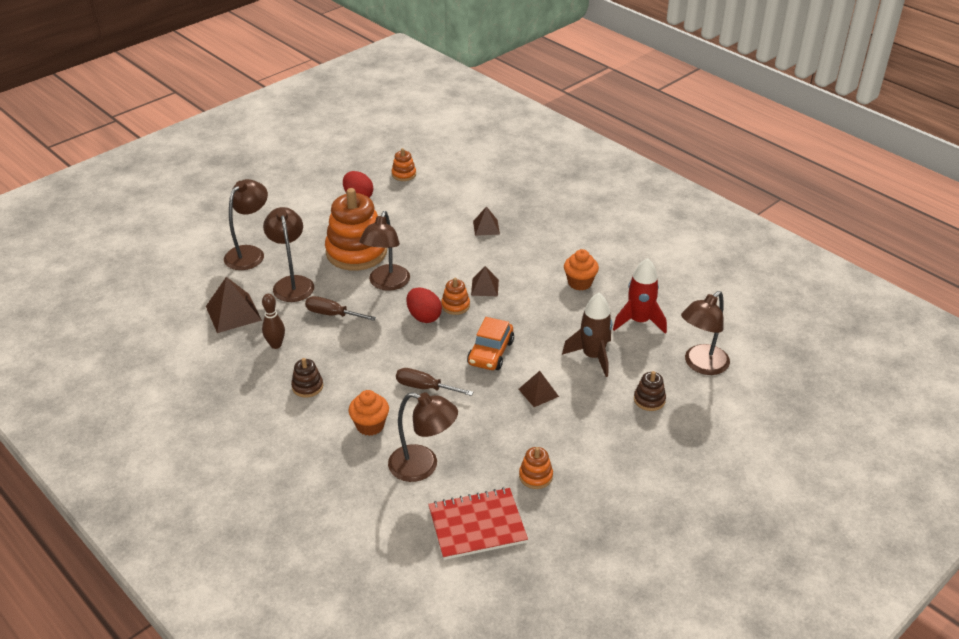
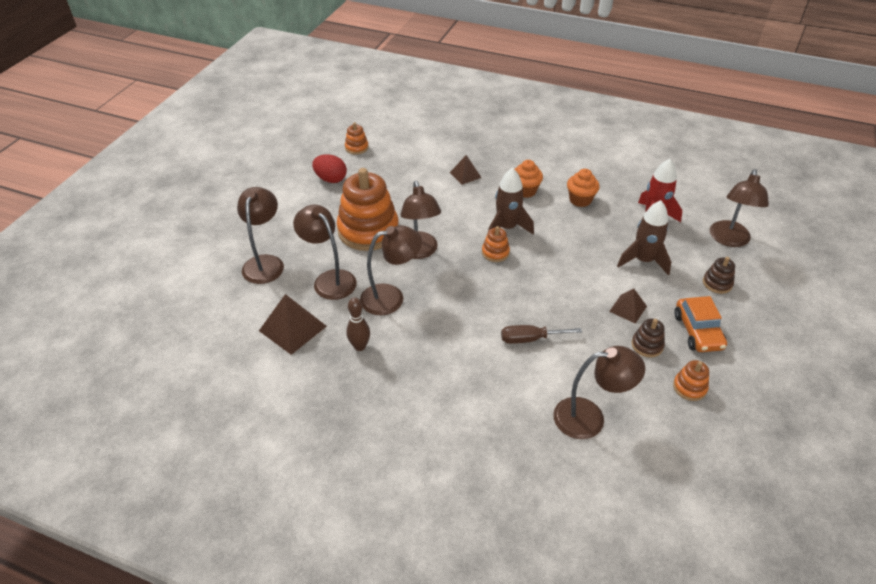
camera: 25 degrees left, 5 degrees up
(307, 386) = (422, 378): brown stacking toy -> brown stacking toy (647, 345)
(332, 314) = (391, 297): brown screwdriver -> brown lamp
(370, 425) = (511, 395): orange cupcake -> orange cupcake (525, 191)
(424, 317) = (476, 272): red egg -> none
(477, 525) = (682, 456): red notebook -> none
(485, 287) = (507, 228): brown pyramid -> brown rocket
(490, 352) = (559, 286): orange car -> orange car (698, 331)

